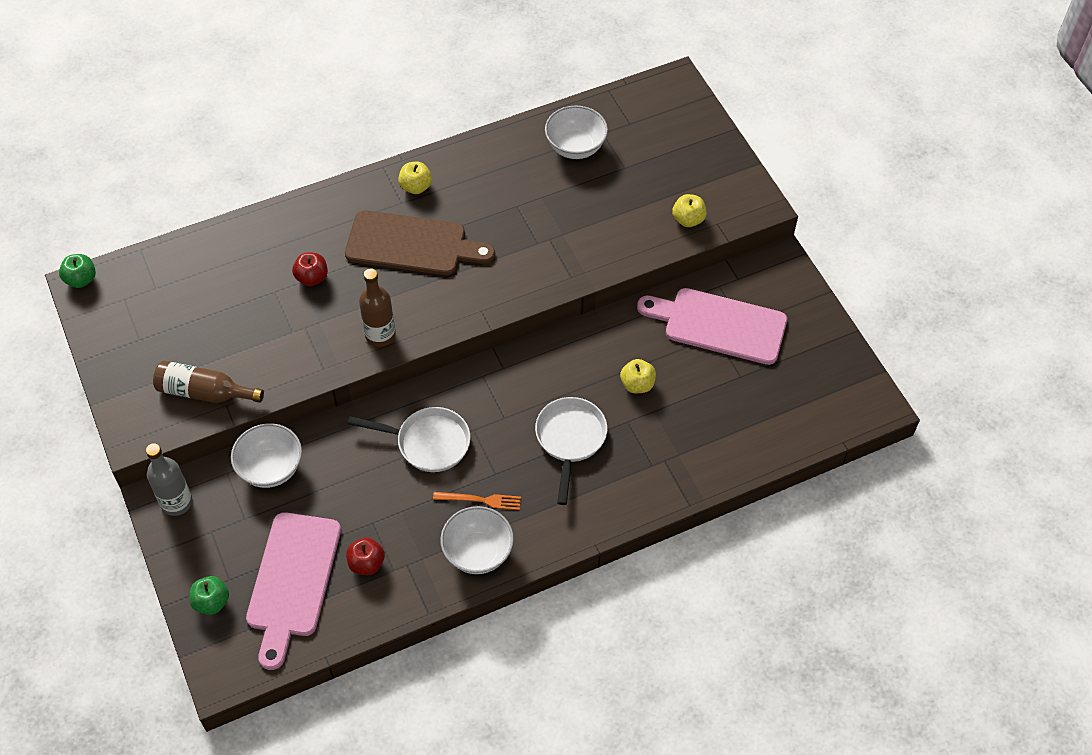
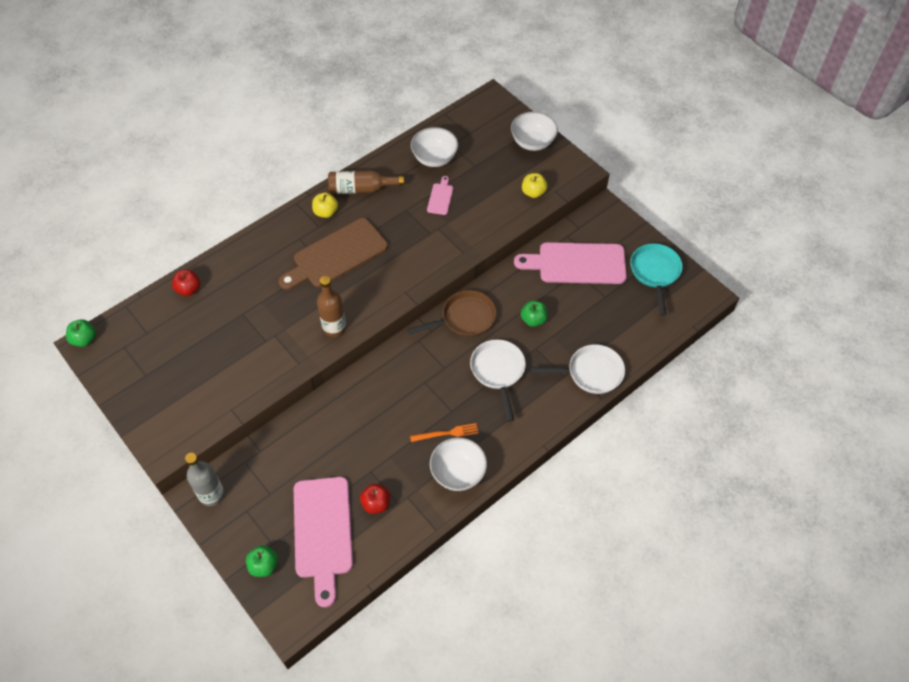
camera: 15 degrees left, 0 degrees up
(204, 392) = (210, 403): brown bottle -> brown bottle (361, 189)
(271, 468) = (278, 449): white bowl -> white bowl (532, 142)
(312, 278) = (268, 297): red apple -> red apple (188, 289)
(412, 244) = (336, 255): brown cutting board -> brown cutting board turned 150 degrees clockwise
(428, 443) = (393, 400): white pan -> white pan (591, 373)
(550, 362) = (464, 318): none -> brown pan
(566, 199) = (440, 197): none -> pink cutting board
(637, 384) = (533, 320): yellow apple -> green apple
(818, 361) = (655, 273): none -> turquoise pan

